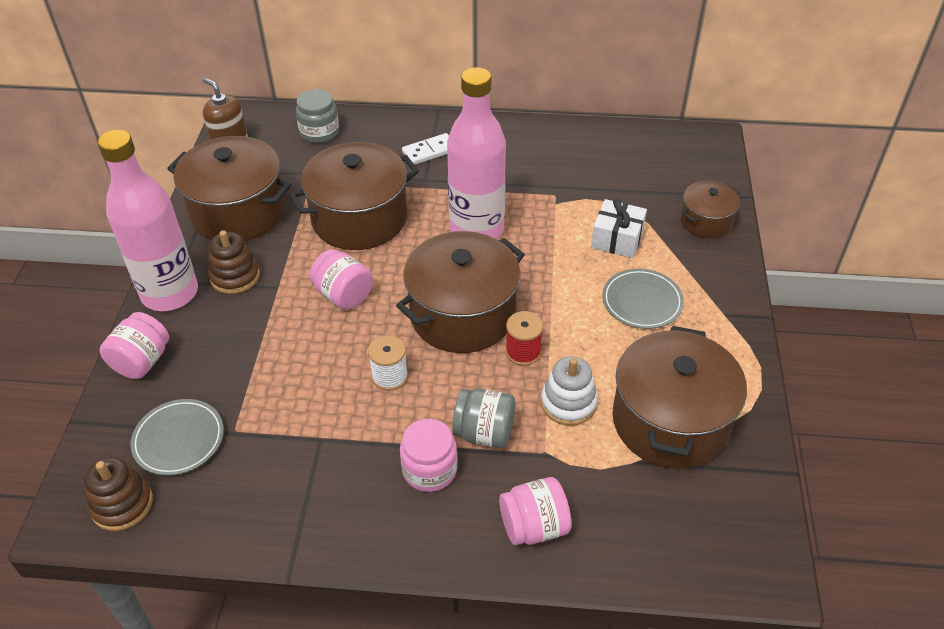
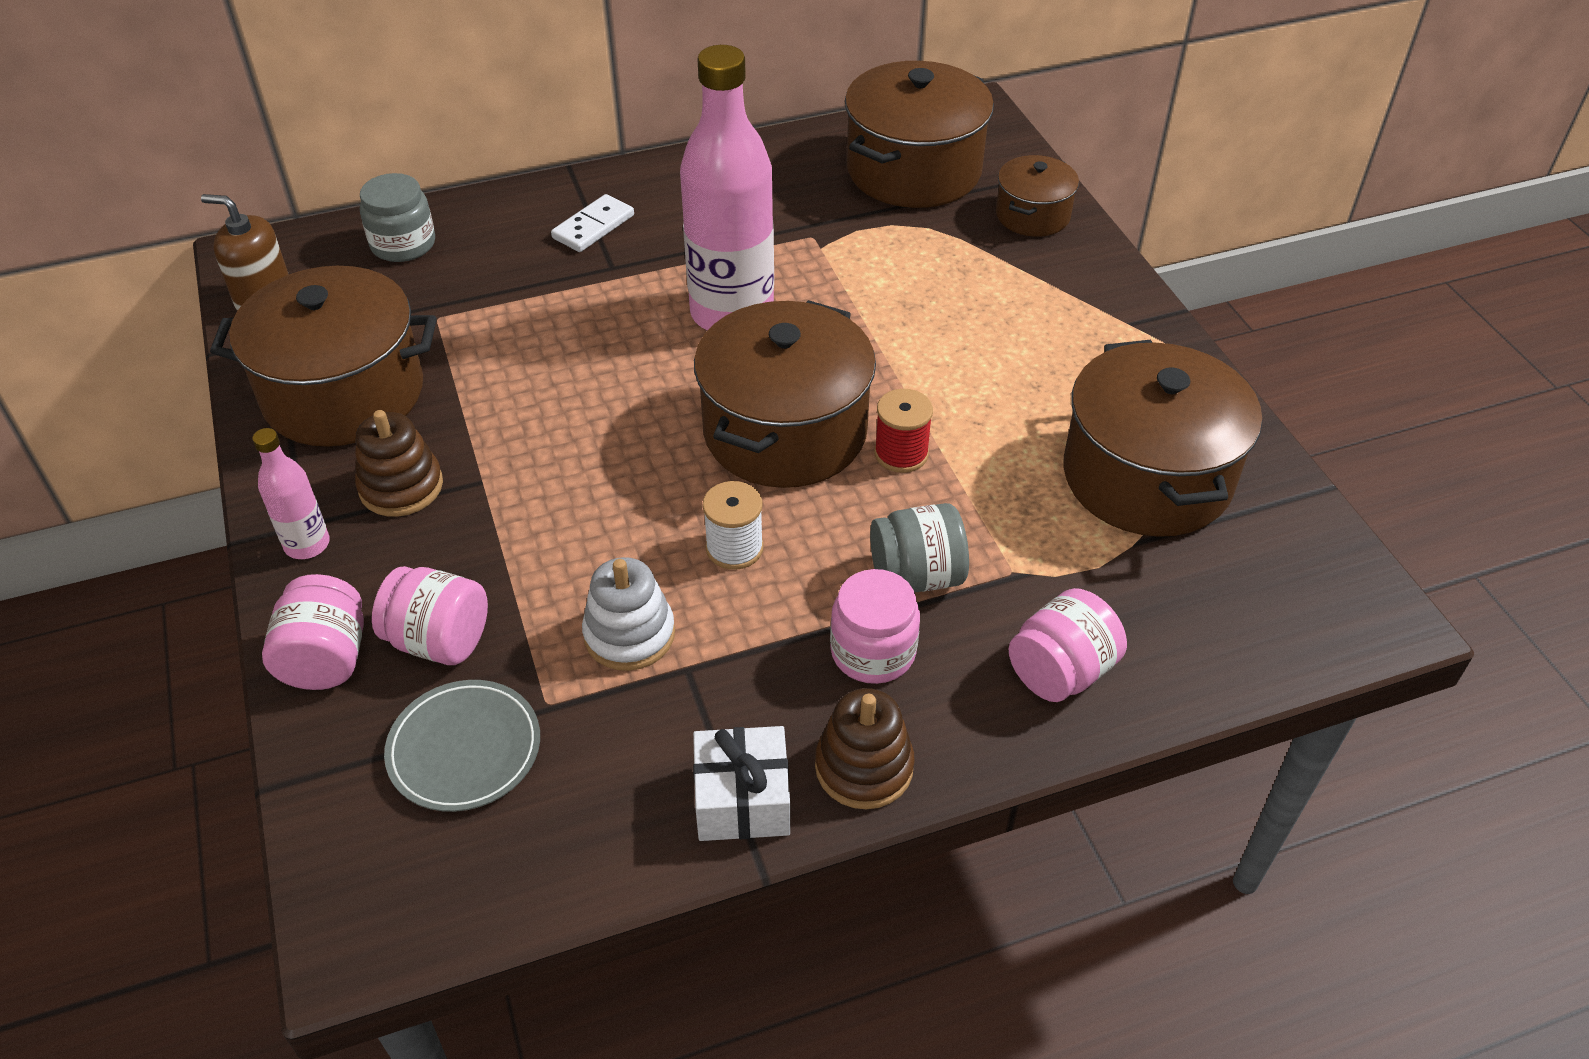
camera: 25 degrees left, 0 degrees up
(122, 504) = (432, 877): brown stacking toy -> brown stacking toy (864, 767)
(170, 293) = (307, 544): pink bottle -> pink bottle, size x0.46
(343, 295) = (592, 460): pink jar -> pink jar (439, 640)
(359, 218) = (546, 348): brown pot -> brown pot (913, 170)
(568, 403) = (1004, 499): white stacking toy -> white stacking toy (629, 634)
(617, 239) = (932, 270): white gift -> white gift (742, 799)
(642, 301) = (1016, 339): grey plate -> none

